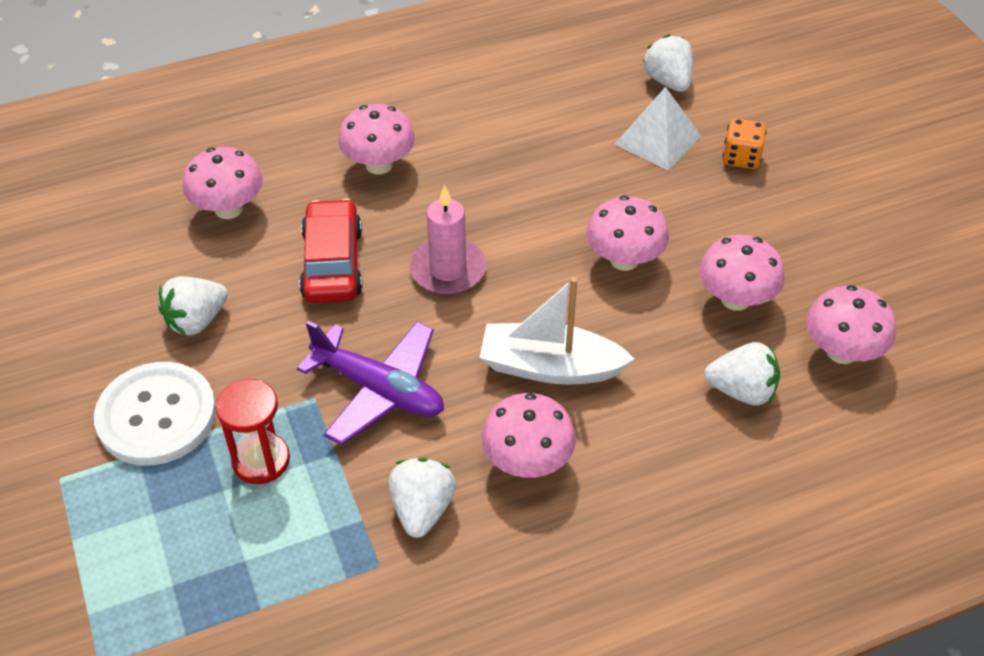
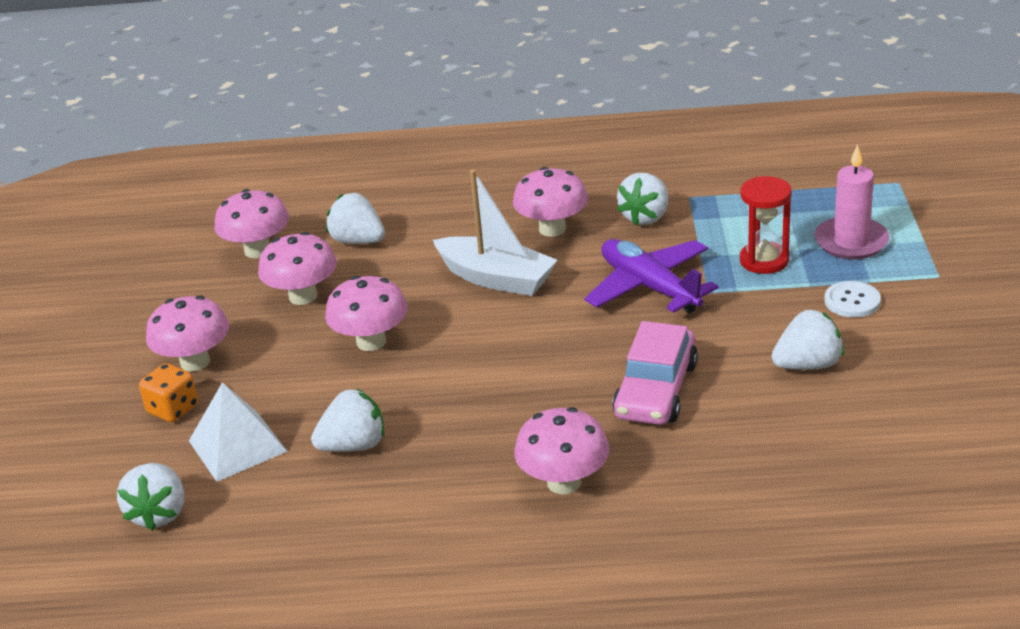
camera: 155 degrees left, 15 degrees down
(156, 416) = (852, 301): white button -> white button, size x0.51
(228, 209) = (757, 467): pink mushroom -> pink mushroom (195, 362)
(332, 263) = (656, 390): red car -> pink car
(448, 270) = (542, 363): pink candle -> pink candle (851, 242)
(564, 159) = (354, 445): none -> white strawberry

